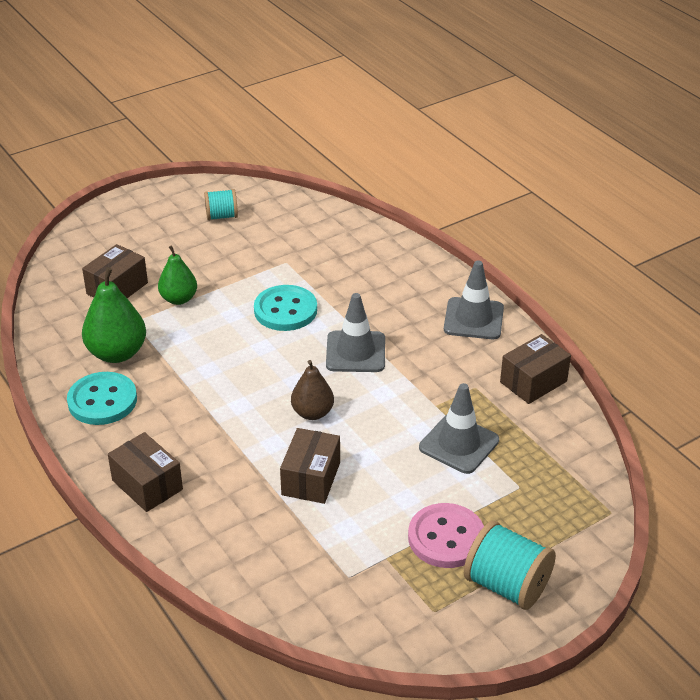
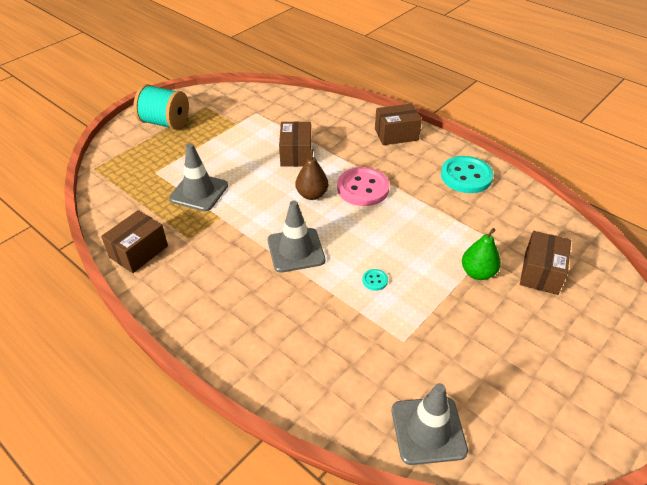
camera: 165 degrees right, 5 degrees up
(117, 353) = (486, 212): green pear -> none
(147, 485) = (396, 134): brown box -> brown box turned 45 degrees counterclockwise
(222, 216) = (515, 400): turquoise spool -> none
(285, 310) = (375, 280): turquoise button -> turquoise button, size x0.42
(446, 538) = (202, 138): pink button -> pink button (363, 188)
(473, 319) = (193, 307): grey traffic cone -> grey traffic cone (428, 430)

